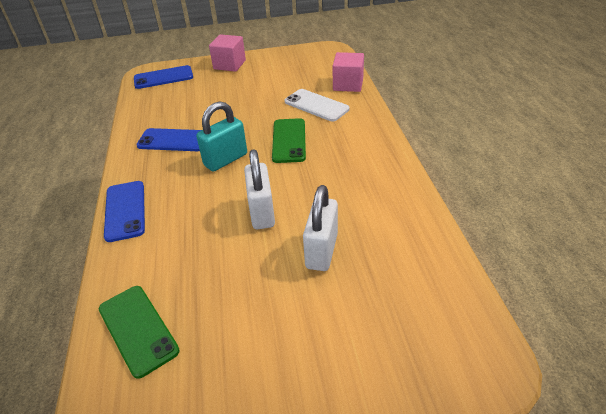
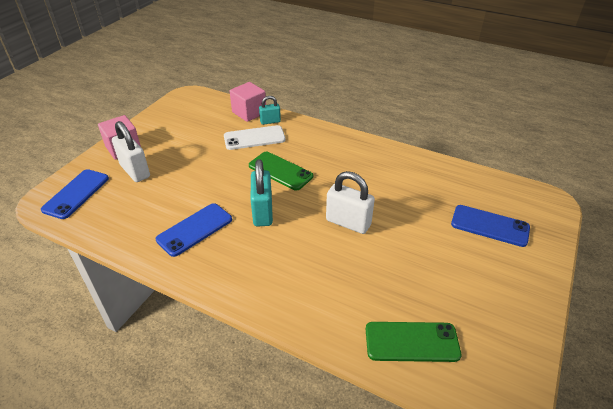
camera: 55 degrees left, 0 degrees up
(125, 211) = (260, 299): blue phone -> blue phone (489, 226)
(321, 251) = (414, 214): white padlock -> white padlock (135, 171)
(350, 100) = (270, 121): none -> turquoise padlock

